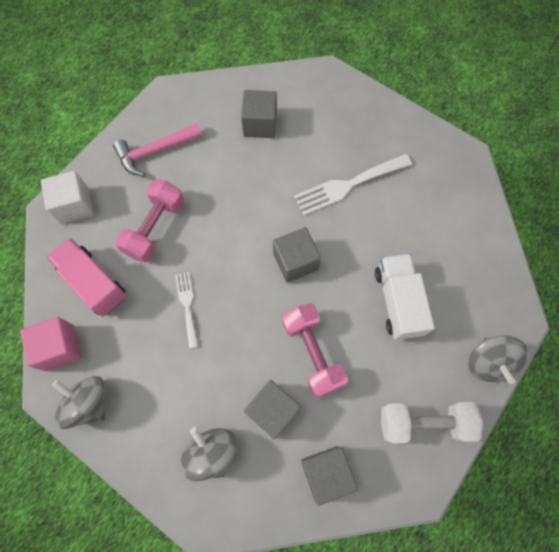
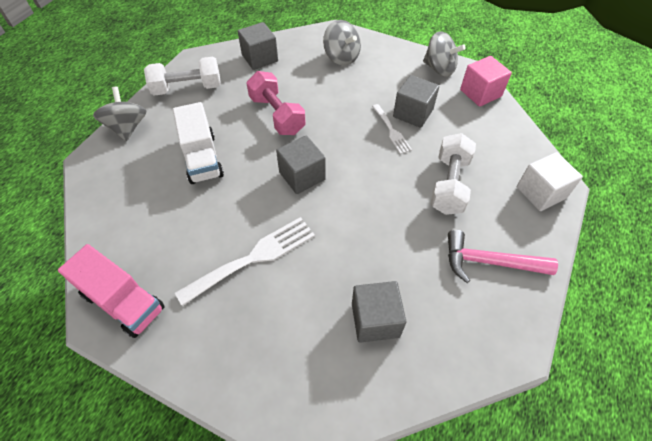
camera: 170 degrees right, 15 degrees down
(94, 283) = (480, 135): pink truck -> pink truck (123, 301)
(155, 151) = (489, 262): pink hammer -> pink hammer turned 135 degrees counterclockwise
(155, 228) = (449, 184): pink dumbbell -> white dumbbell
(273, 410) = (303, 81): grey cube -> grey cube (413, 113)

